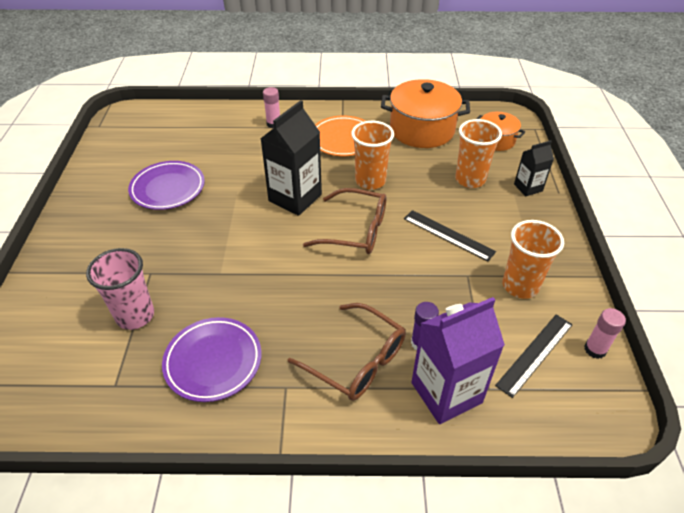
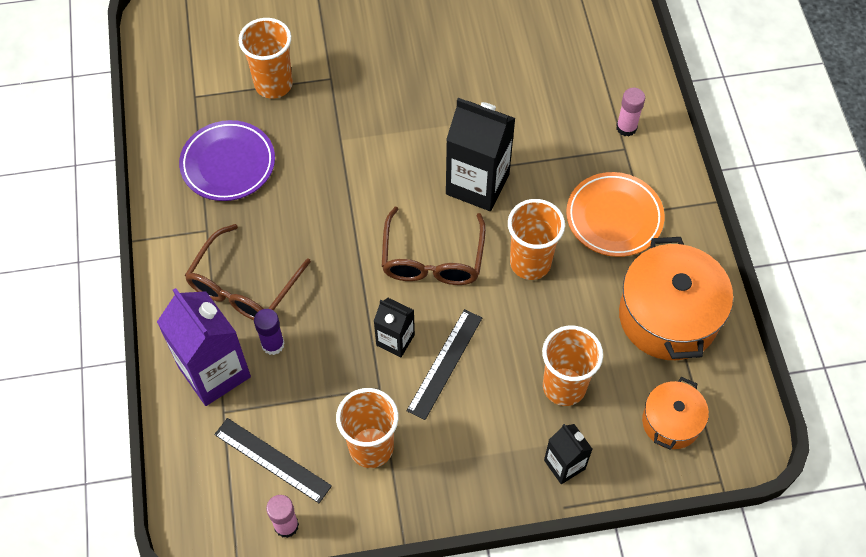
camera: 80 degrees right, 15 degrees up
(135, 315) = (273, 84): pink cup -> orange cup
(168, 188) = (464, 51): purple plate -> none
(425, 260) = (395, 340): none -> black carton

